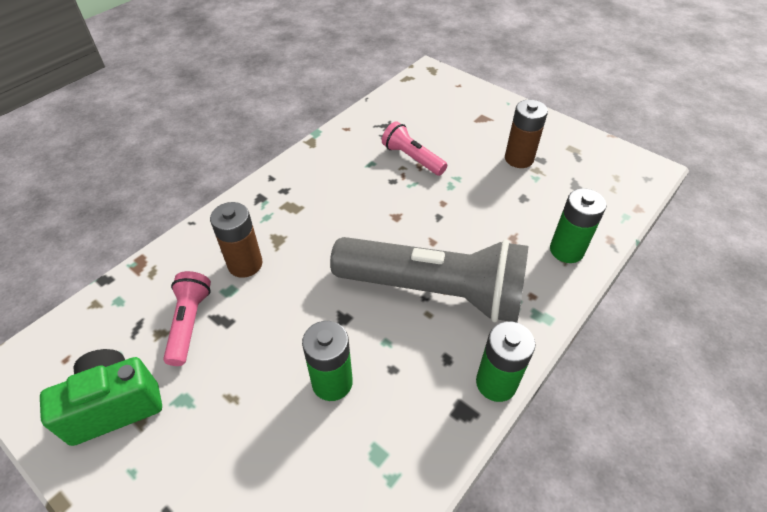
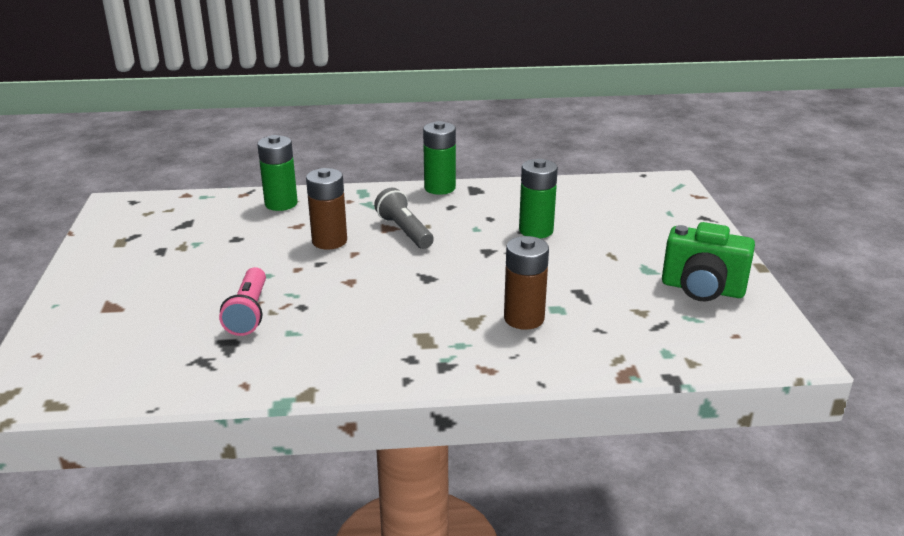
camera: 135 degrees left, 20 degrees down
(190, 323) = (610, 305): pink flashlight -> none
(434, 291) = (405, 231): grey flashlight -> grey flashlight, size x0.47
(519, 159) = (173, 260): brown battery -> brown battery (329, 241)

